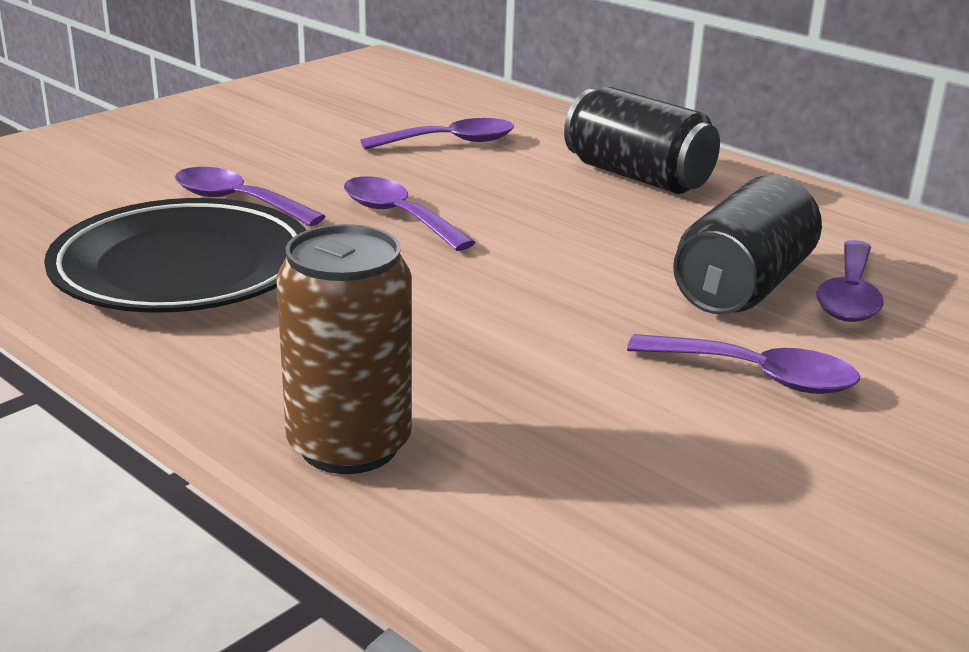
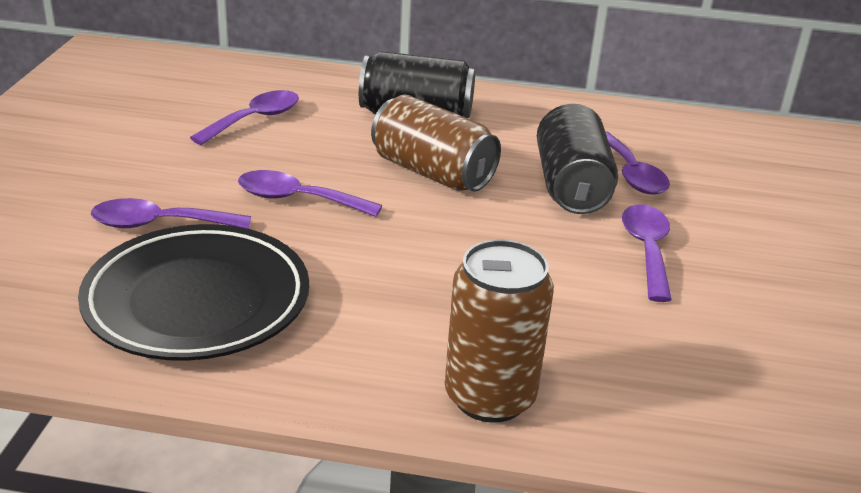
camera: 35 degrees left, 5 degrees up
(581, 230) = (432, 172): none -> brown can
(757, 376) = (647, 250): purple spoon -> purple spoon turned 75 degrees counterclockwise

